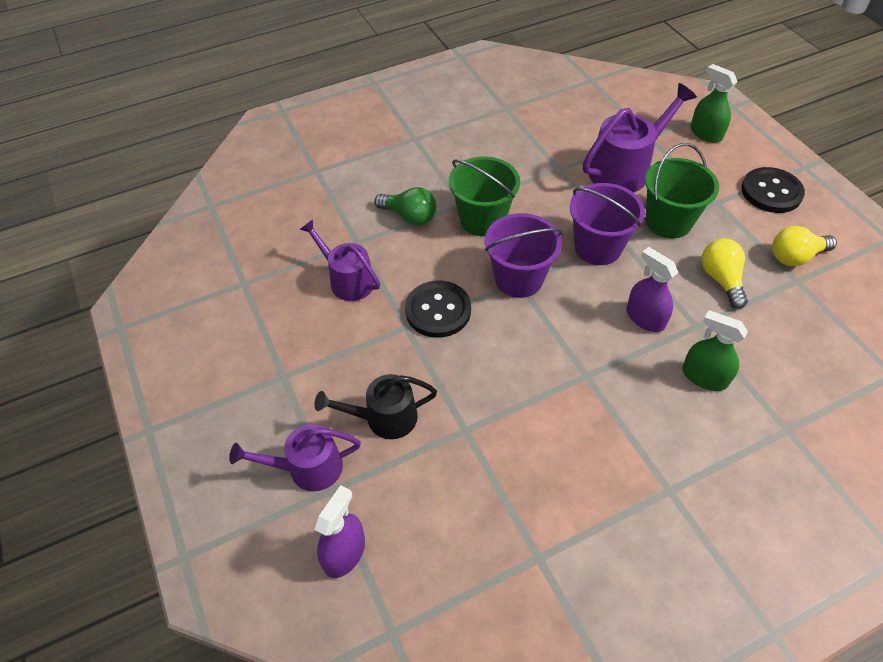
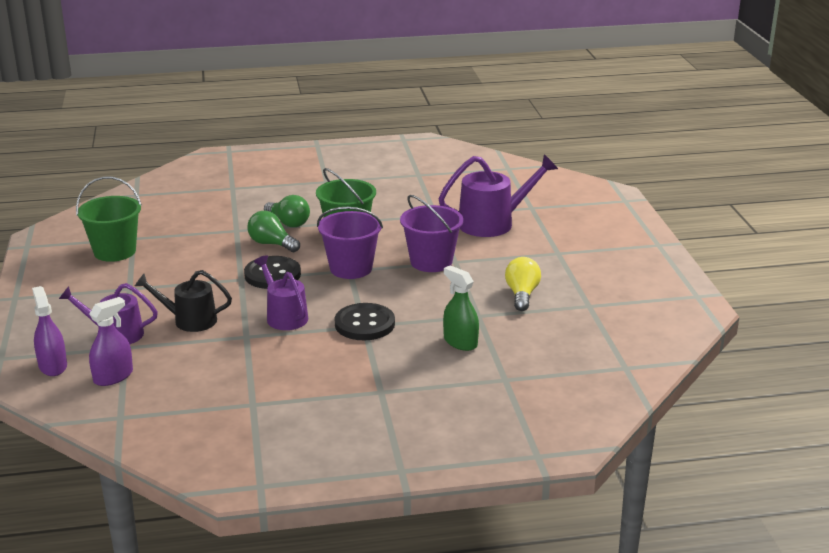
camera: 15 degrees right, 25 degrees down
(347, 280) = (214, 248): purple watering can -> purple watering can (284, 316)
(409, 257) = (271, 244): none -> green light bulb
(645, 318) = (438, 304): purple spray bottle -> purple spray bottle (53, 366)
(668, 221) = (505, 257): green bucket -> green bucket (115, 251)
(705, 133) = (584, 213): green spray bottle -> none
(771, 192) = (613, 254): black button -> black button (364, 324)
(795, 257) = (600, 292): yellow light bulb -> none

